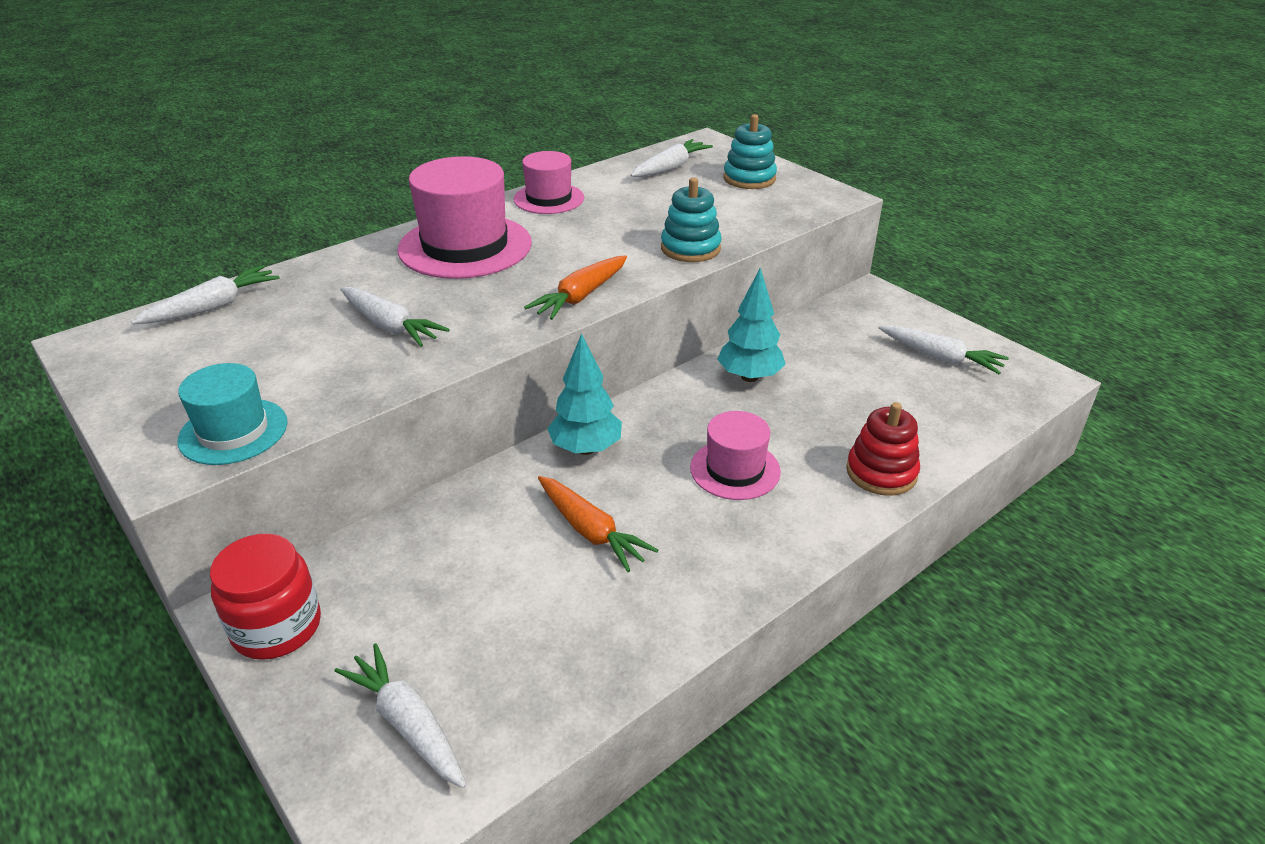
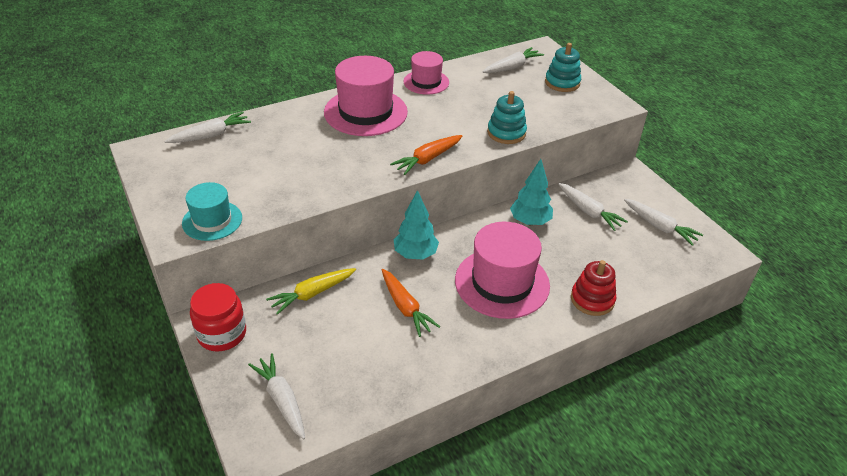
camera: 10 degrees right, 5 degrees up
(390, 326) = (310, 164): white carrot -> white carrot (588, 211)
(428, 535) = (312, 294): none -> yellow carrot
(735, 469) = (502, 283): pink hat -> pink hat, size x1.71

